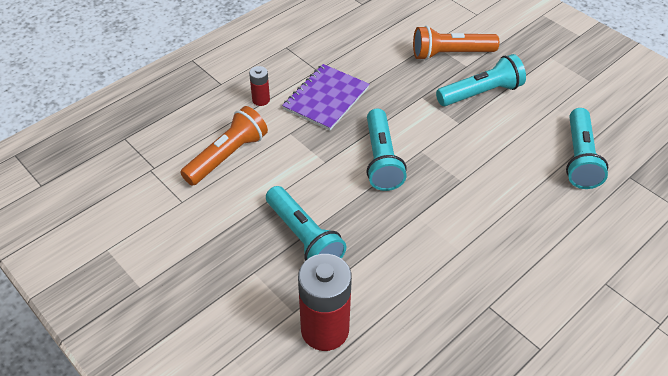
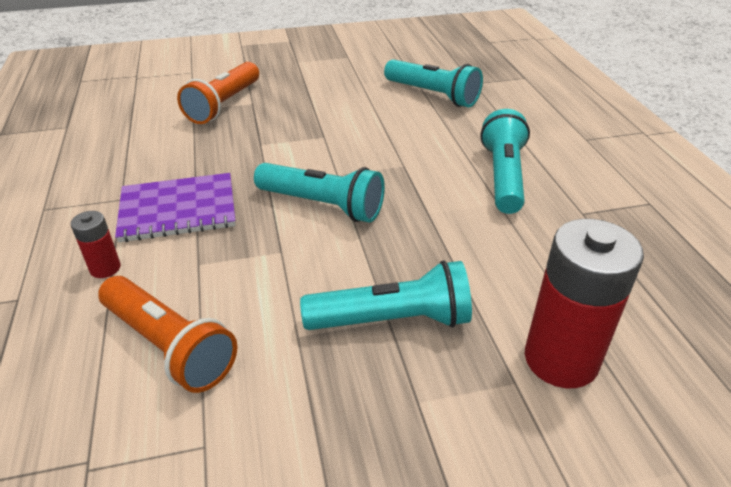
camera: 60 degrees left, 10 degrees down
(227, 156) = (169, 346): orange flashlight -> orange flashlight turned 150 degrees clockwise
(326, 98) = (178, 210): purple notebook -> purple notebook turned 75 degrees counterclockwise
(481, 93) = (298, 109): turquoise flashlight -> turquoise flashlight (503, 176)

